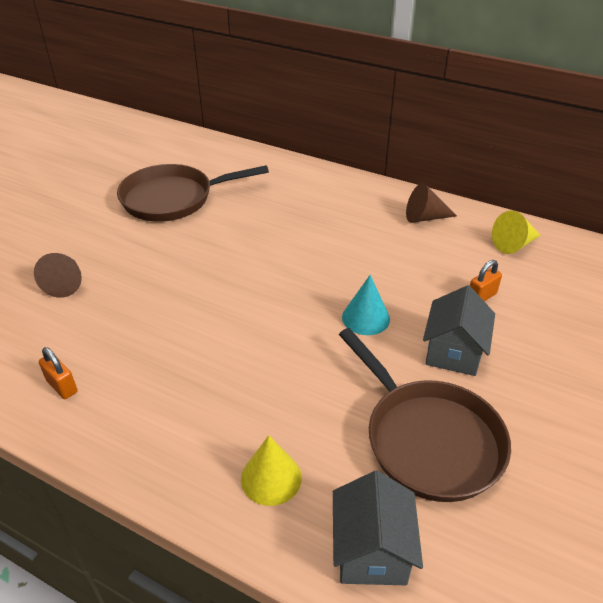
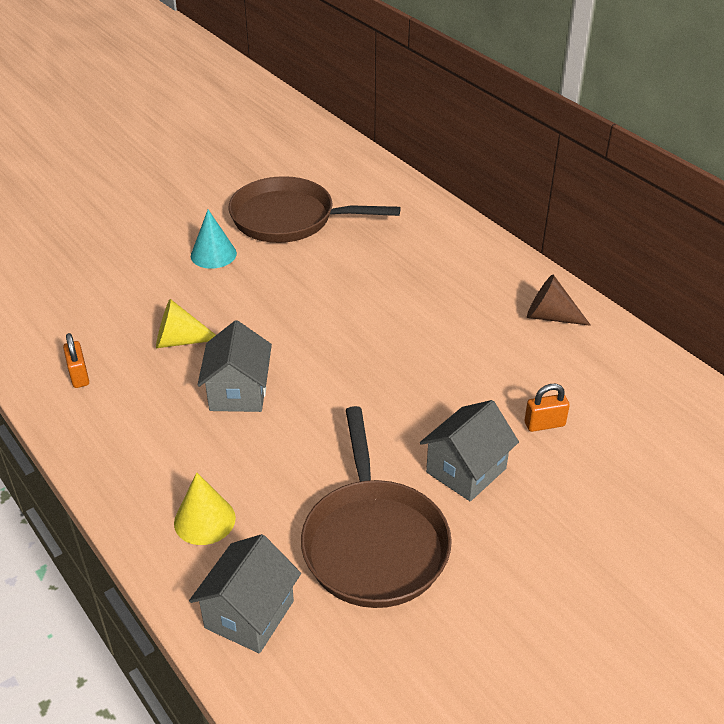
camera: 25 degrees right, 0 degrees up
(66, 283) = (136, 279): brown cone -> none
(225, 351) = (238, 392): none -> grey house
(366, 318) = (400, 405): turquoise cone -> turquoise cone (213, 254)
(514, 244) = (633, 378): yellow cone -> yellow cone (180, 340)

